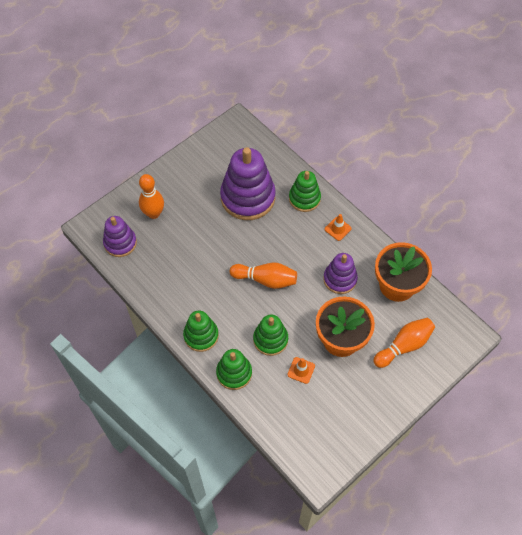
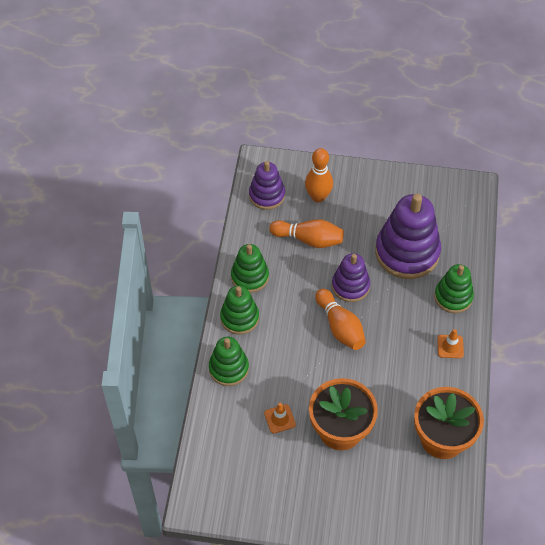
camera: 50 degrees right, 5 degrees down
(270, 339) = (286, 373): green stacking toy -> green stacking toy (250, 277)
(340, 279) = (400, 385): purple stacking toy -> purple stacking toy (350, 286)
(404, 346) = (385, 488): orange bowling pin -> orange bowling pin (309, 239)

